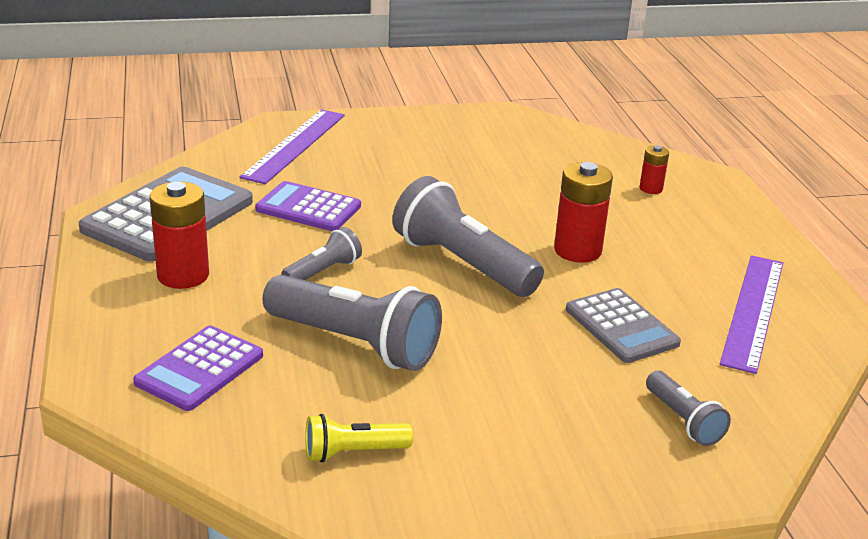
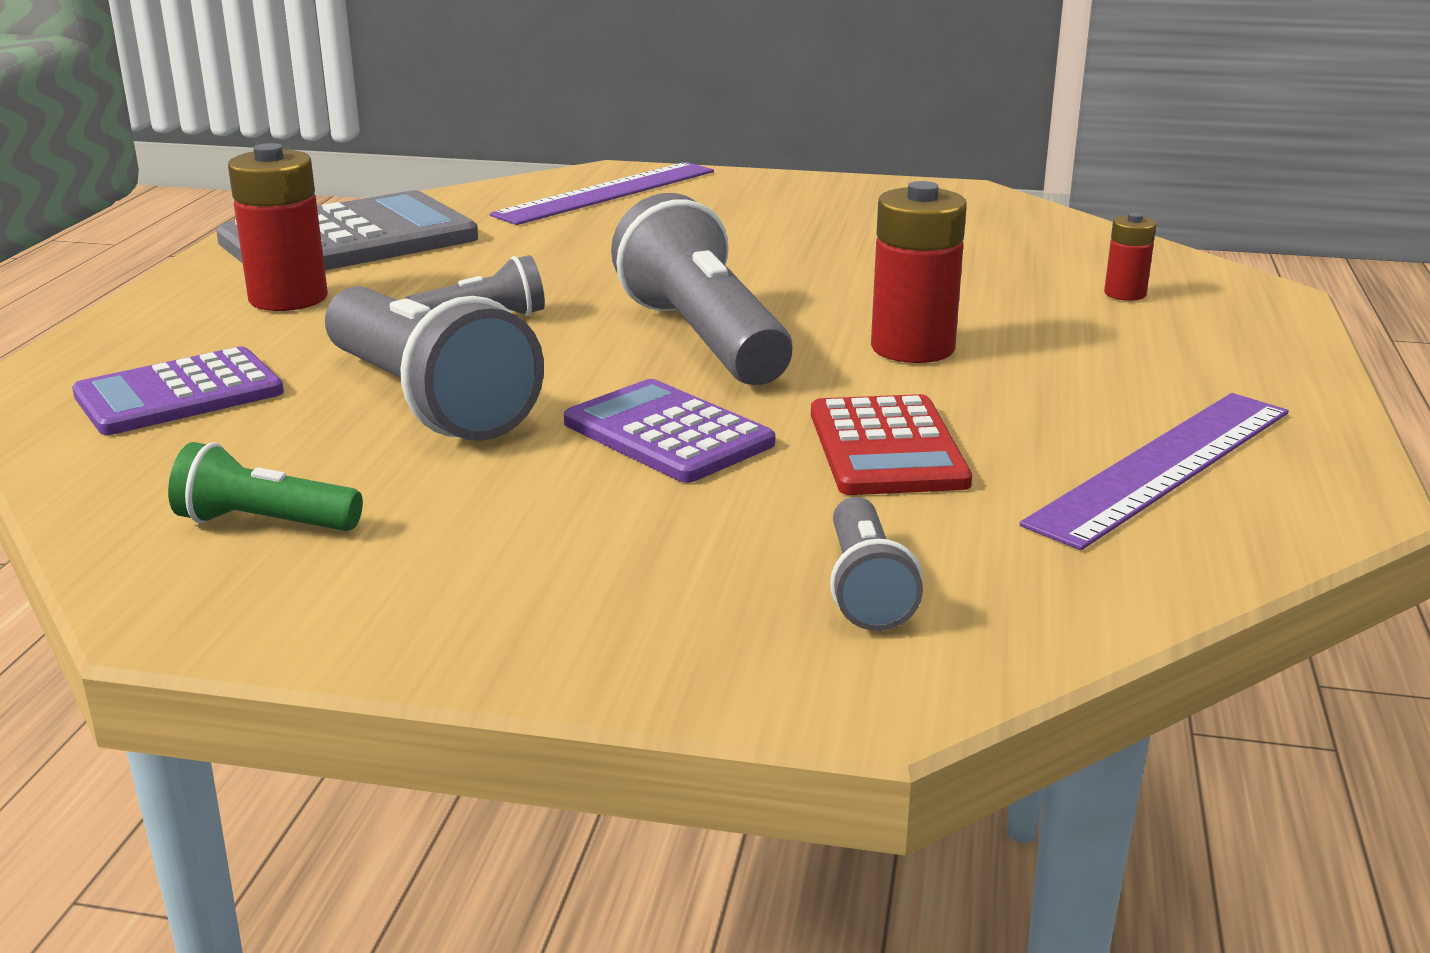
camera: 25 degrees right, 5 degrees down
(308, 208) = (546, 254): purple calculator -> purple calculator (668, 433)
(353, 452) = (264, 523): yellow flashlight -> green flashlight
(621, 326) = (886, 448): grey calculator -> red calculator

